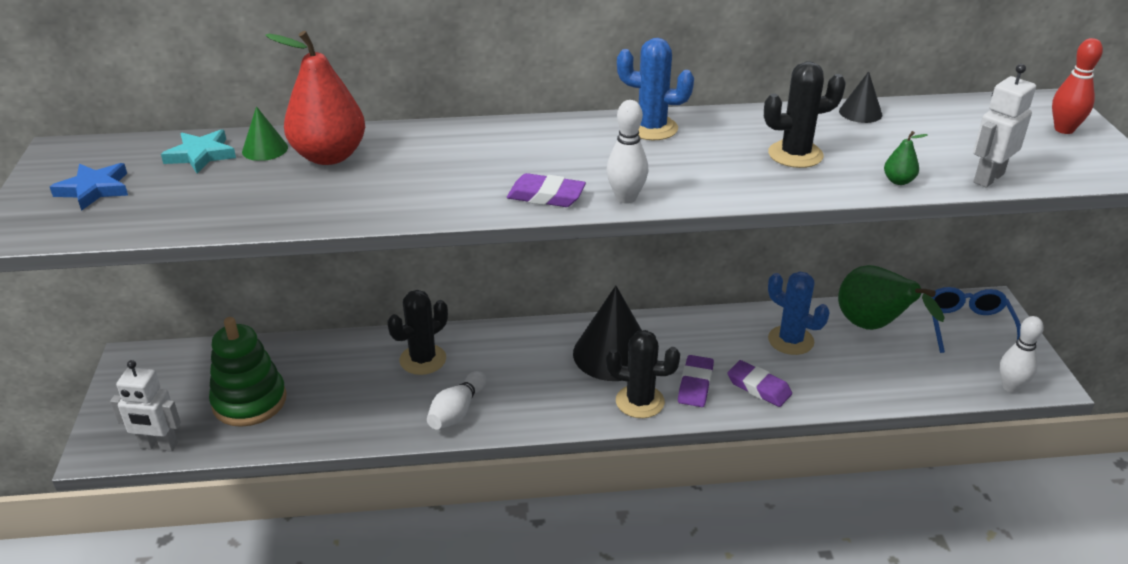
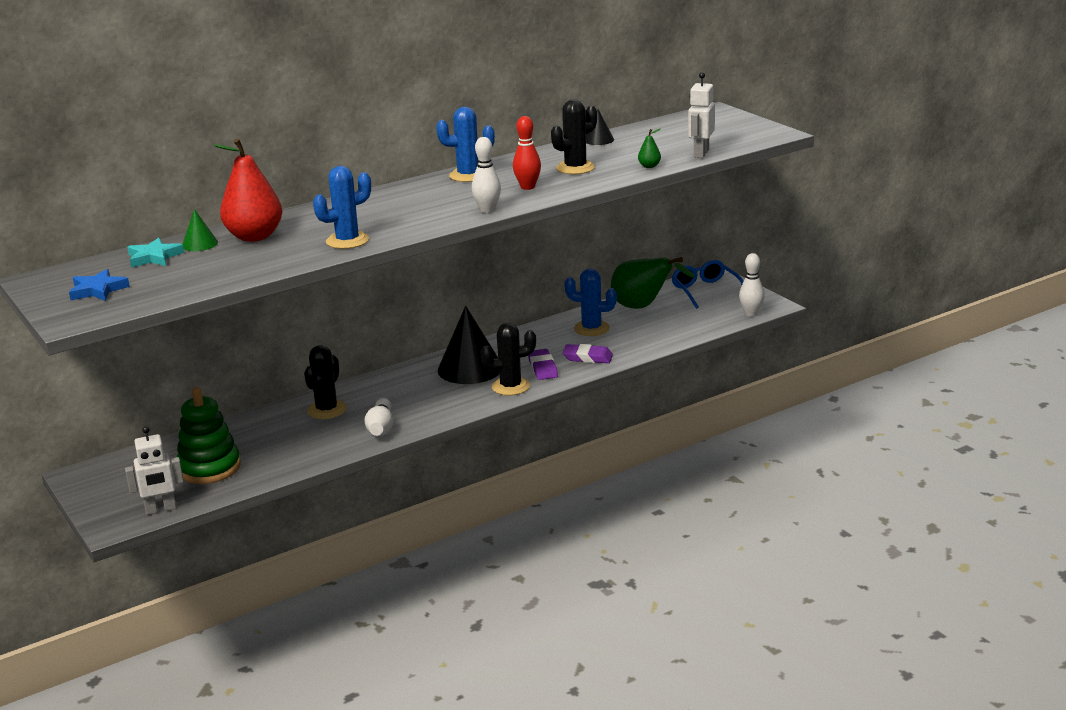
camera: 25 degrees left, 10 degrees down
(418, 198) = (347, 241): none -> blue cactus
(546, 196) = (434, 221): purple eraser -> none
(1064, 129) = (729, 122): red bowling pin -> red bowling pin (527, 187)

